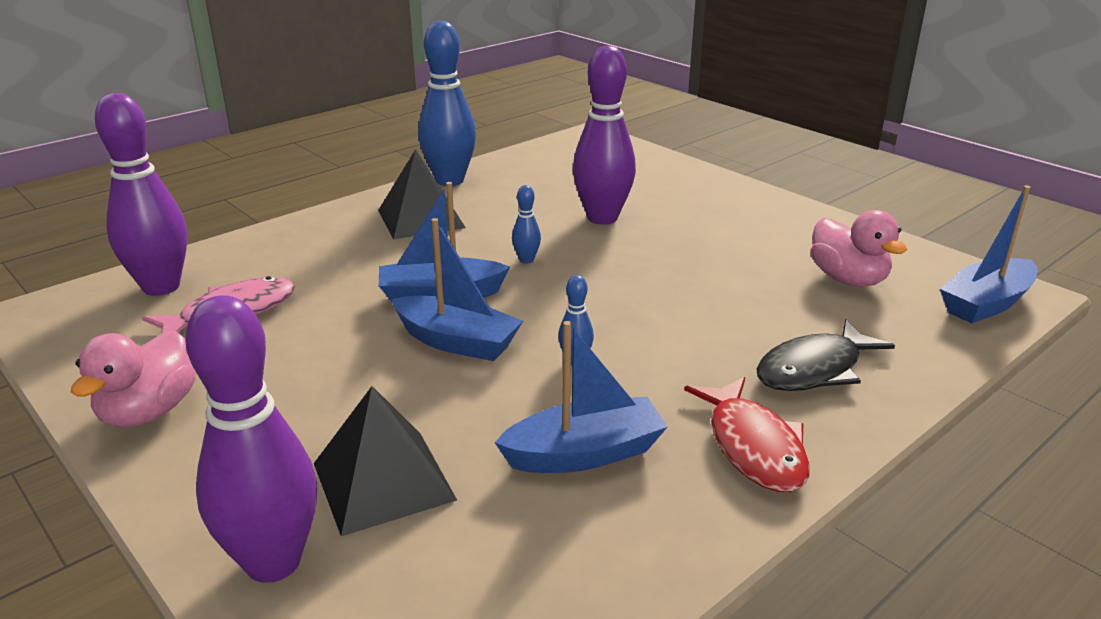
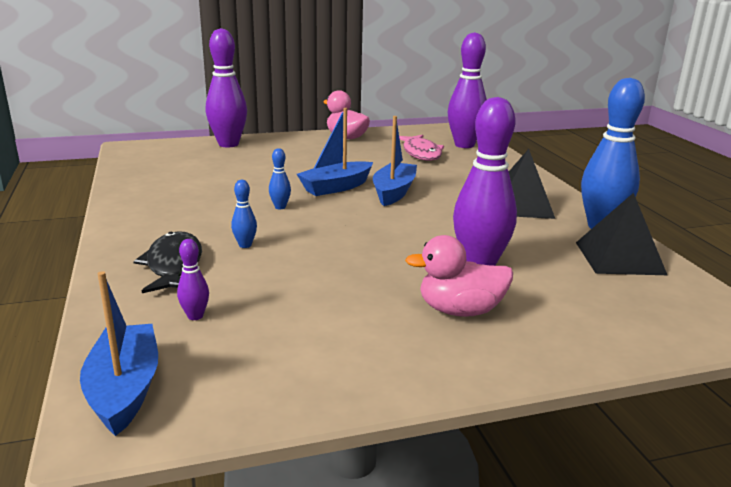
camera: 115 degrees right, 5 degrees down
(383, 481) = (246, 160): black pyramid -> black pyramid (619, 258)
(526, 260) = (421, 222): blue bowling pin -> blue bowling pin (245, 245)
(584, 453) = (205, 192): blue boat -> none
(753, 446) = (147, 225): red fish -> none
(848, 279) = (255, 334): pink duck -> pink duck (460, 310)
(870, 315) = (195, 316): none -> purple bowling pin

